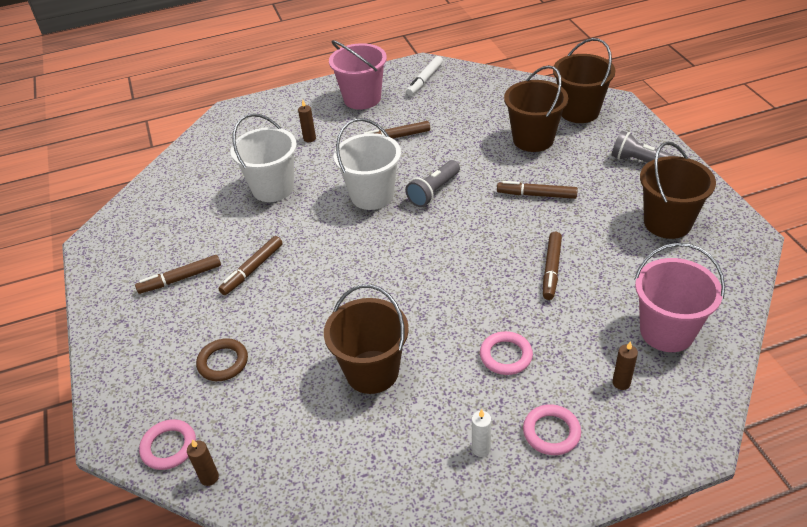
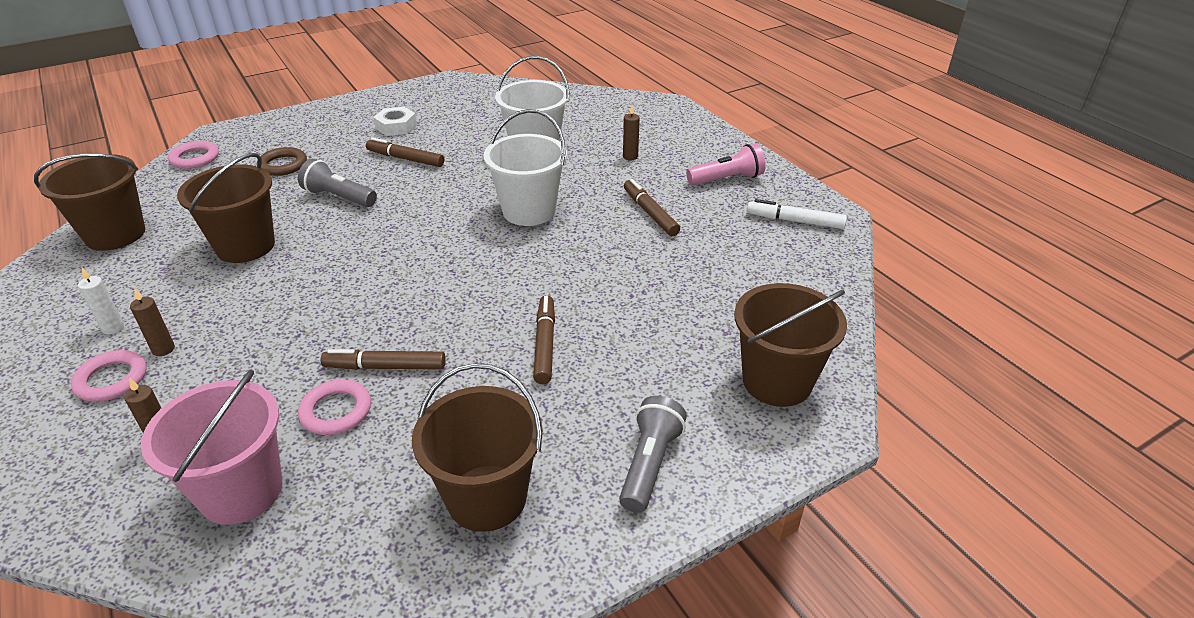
camera: 75 degrees right, 5 degrees down
(180, 279) = (396, 126): brown marker -> white nut
(209, 477) = (154, 181): brown candle -> brown candle (163, 349)
(362, 99) = (727, 179): pink bucket -> pink flashlight
(433, 191) = (542, 254): grey flashlight -> grey flashlight (339, 197)
(506, 356) = (240, 336): pink ring -> pink ring (336, 411)
(533, 139) = (680, 333): brown bucket -> brown bucket (115, 234)

